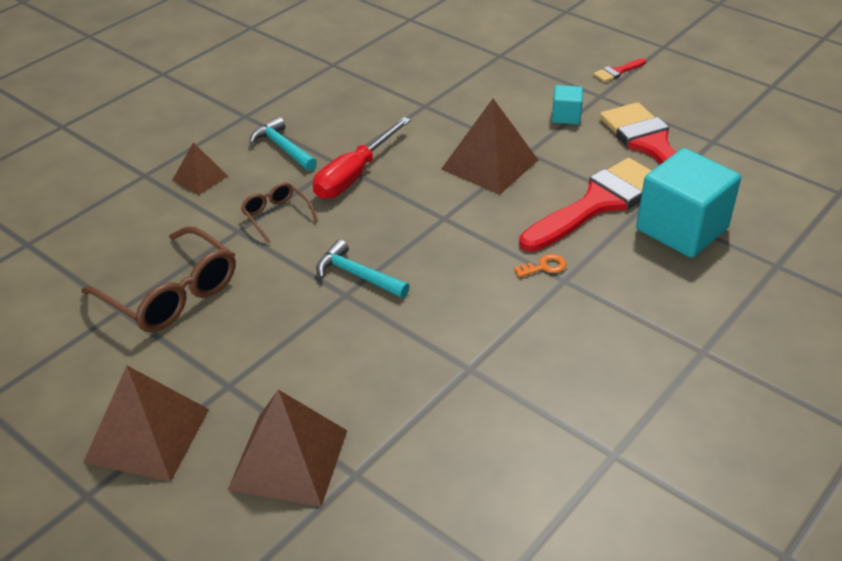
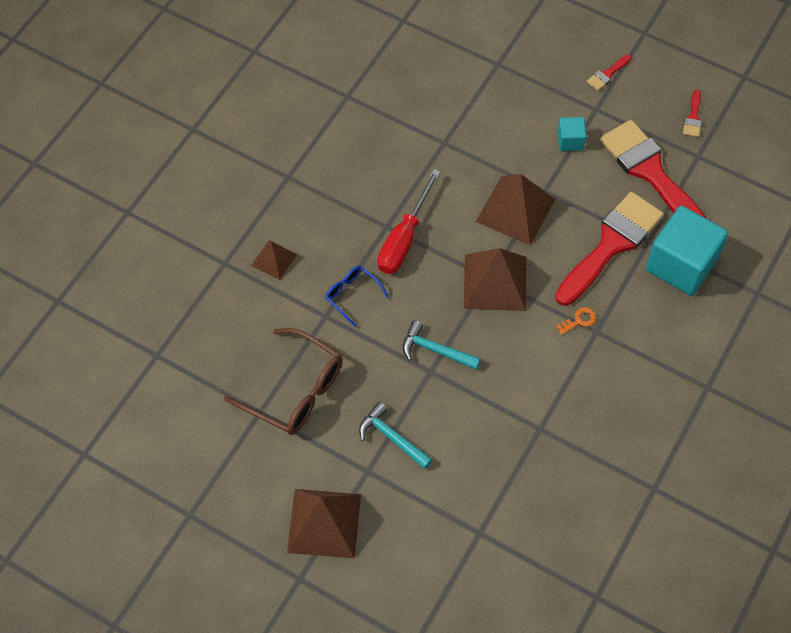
camera: 10 degrees left, 20 degrees up
(276, 216) = (352, 295): brown glasses -> blue glasses
(282, 148) = (333, 213): turquoise hammer -> turquoise hammer (392, 437)
(289, 459) = (431, 527): brown pyramid -> brown pyramid (495, 282)
(710, 111) = (693, 117): none -> red brush

